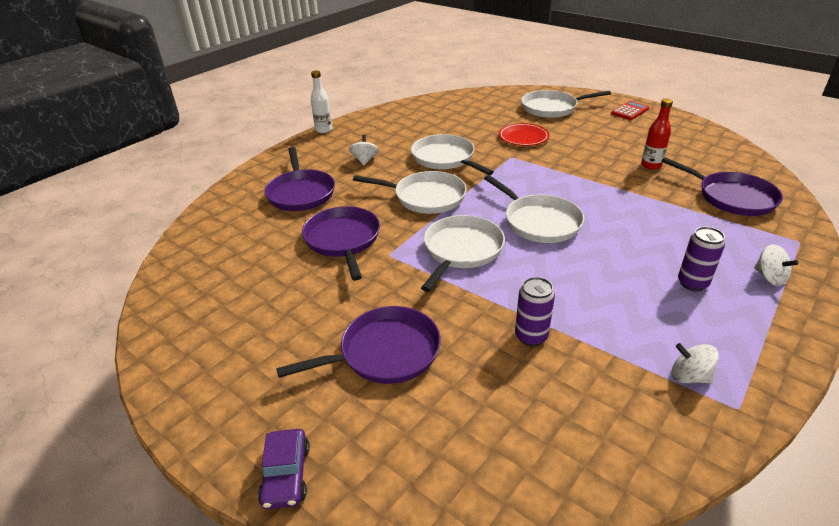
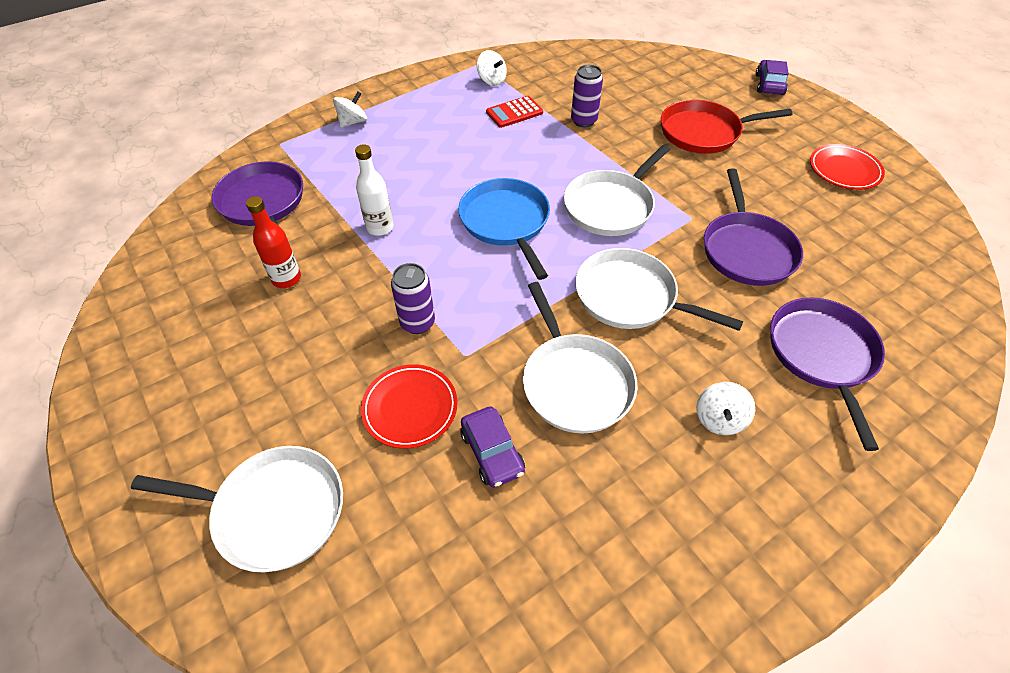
camera: 165 degrees left, 15 degrees up
(228, 335) = (844, 170): none -> red plate
(324, 130) = (818, 580): white bottle -> white bottle (380, 227)
(385, 352) = (703, 132): purple pan -> red pan
(473, 133) = (492, 452): none -> purple car
(539, 222) = (506, 222): white pan -> blue pan
(630, 111) = (144, 441): red calculator -> red calculator (514, 112)
(692, 283) = (420, 131): purple can -> purple can (417, 323)
(769, 277) = (353, 122): white spinning top -> white spinning top turned 60 degrees clockwise

